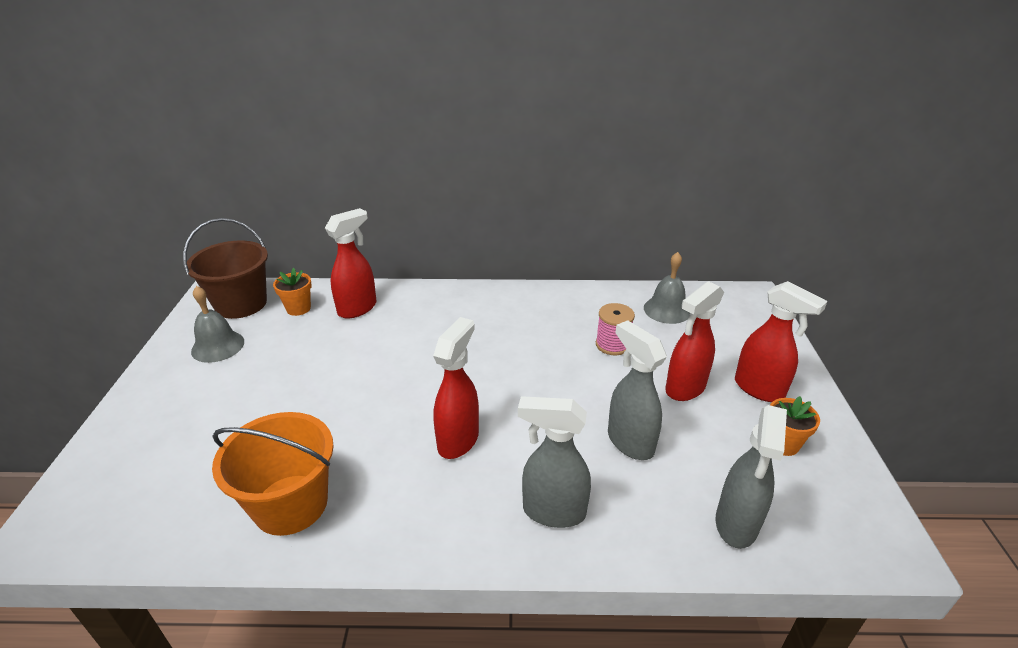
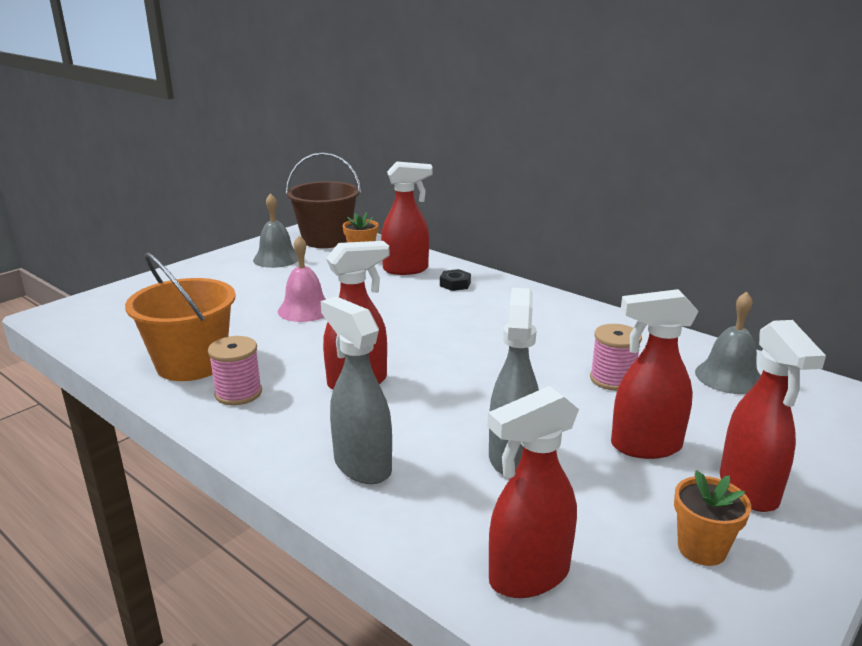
camera: 40 degrees right, 10 degrees down
(322, 391) = (305, 309): none -> pink bell
(376, 508) = (238, 393): none -> pink spool
(415, 307) = (455, 284): none -> black nut
(736, 524) = (528, 576): grey spray bottle -> red spray bottle

